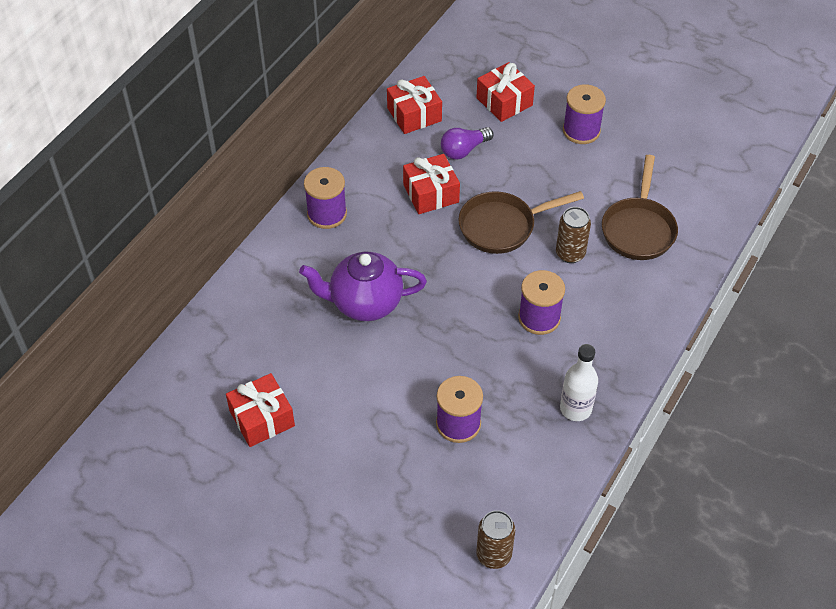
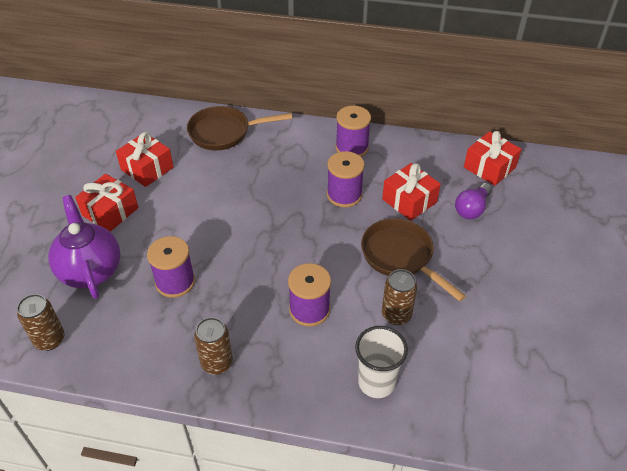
camera: 70 degrees right, 5 degrees down
(364, 303) = (274, 193): purple teapot -> purple teapot (90, 270)
(464, 150) = (472, 209): purple light bulb -> purple light bulb turned 90 degrees counterclockwise
(504, 102) = (549, 221): red gift -> red gift (110, 212)
(575, 408) = (217, 363): white bottle -> brown can
(581, 130) = (556, 286): purple spool -> purple spool (344, 195)
(637, 292) = (376, 382): none -> white cup
(638, 229) = (459, 365): brown pan -> brown pan (224, 132)

